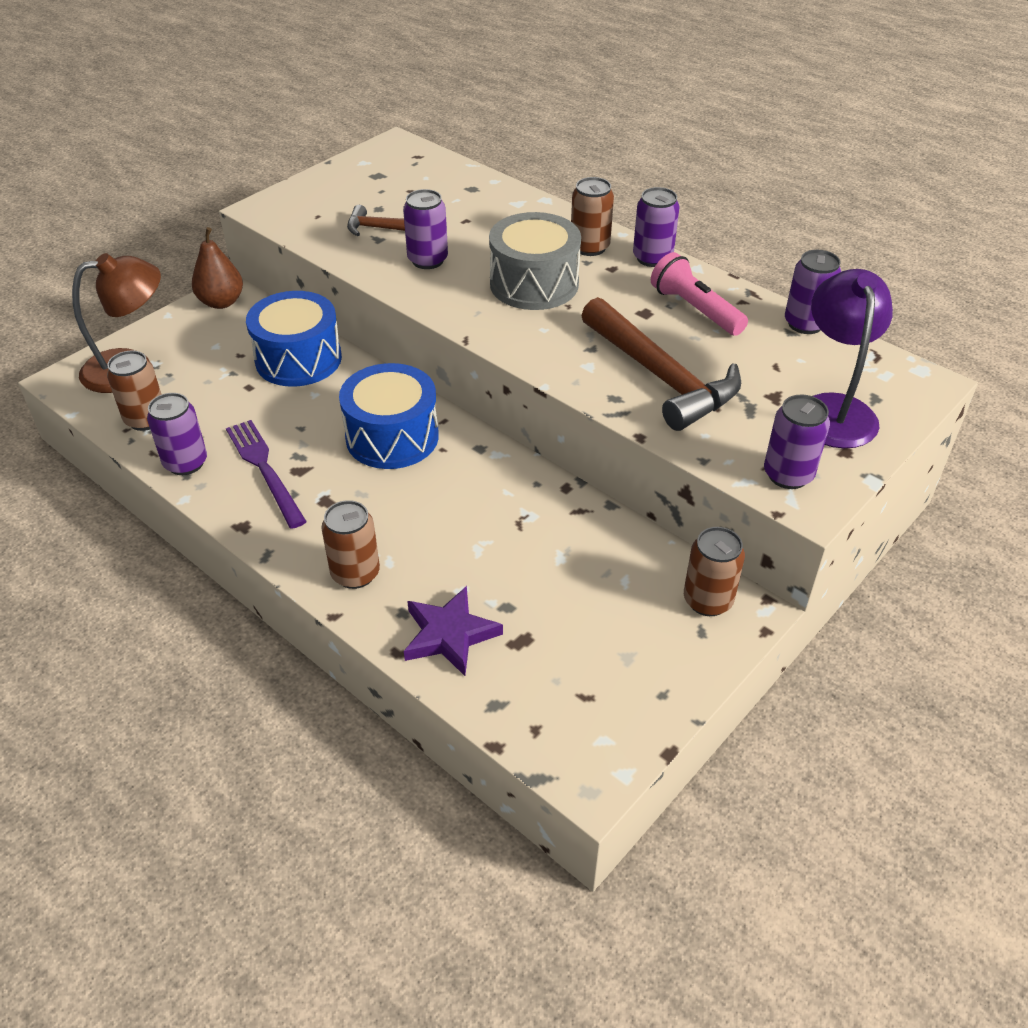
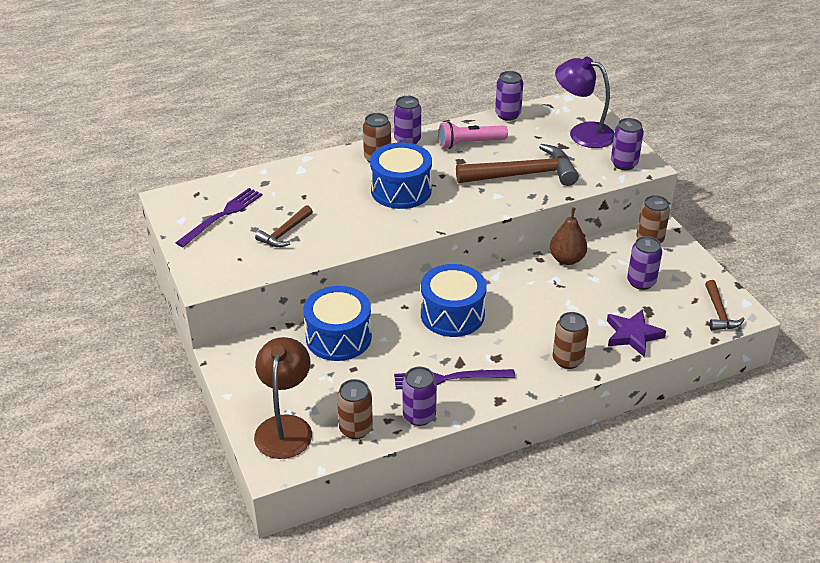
camera: 65 degrees left, 5 degrees down
(221, 302) = (234, 362): brown pear -> brown pear (567, 259)
(388, 182) = (222, 216): none -> purple fork
(427, 260) = (340, 224): purple can -> purple can (641, 282)
(534, 284) = (401, 190): grey drum -> blue drum
(571, 738) = (719, 312): none -> brown hammer

